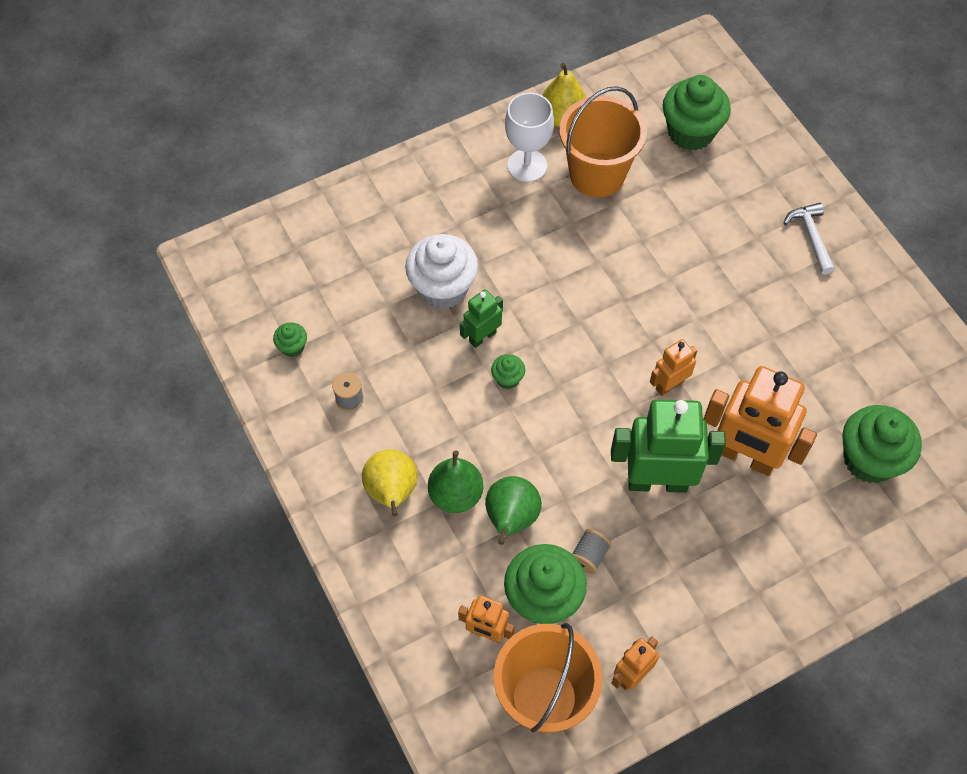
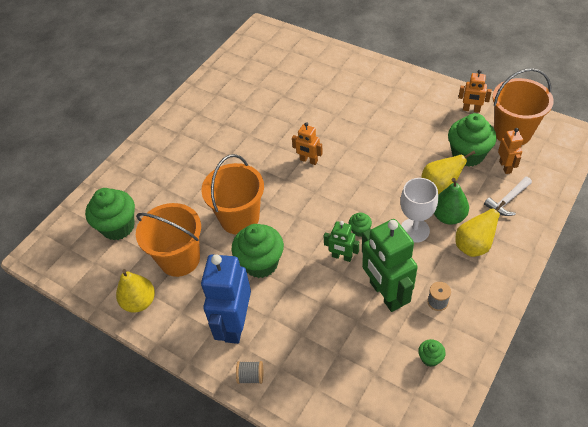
camera: 115 degrees left, 10 degrees down
(443, 288) = (322, 296): white cupcake -> none
(469, 191) = (235, 324): none -> blue robot
(511, 519) = (440, 187): green pear -> yellow pear
(527, 165) = (193, 301): white goblet -> white goblet (414, 230)
(589, 556) = (430, 148): grey spool -> grey spool (251, 376)
(618, 259) = (239, 218): none -> orange bucket
(657, 481) = (368, 141): green robot -> green robot (385, 294)
(745, 457) = (327, 117): orange robot -> none
(811, 236) = (170, 144): white hammer -> white hammer (507, 200)
(869, 459) = (294, 78): green cupcake -> green cupcake (260, 263)

